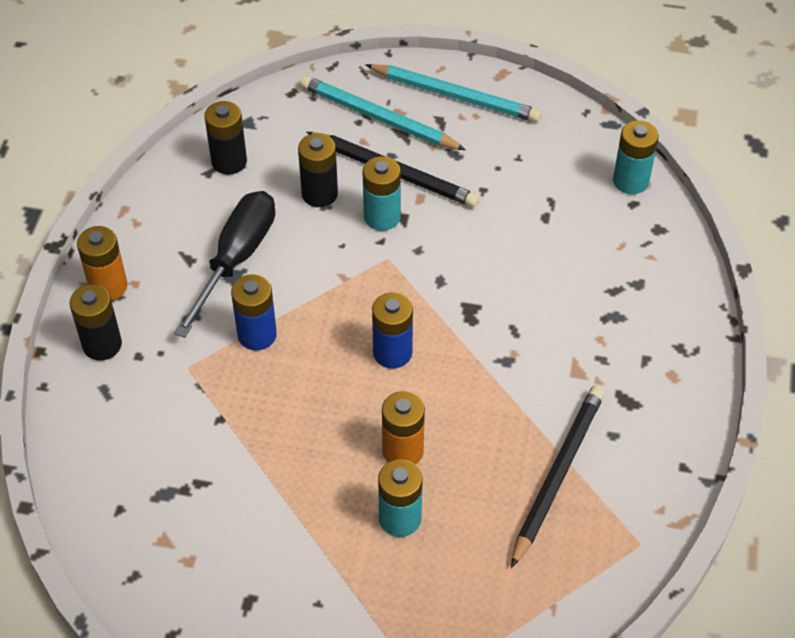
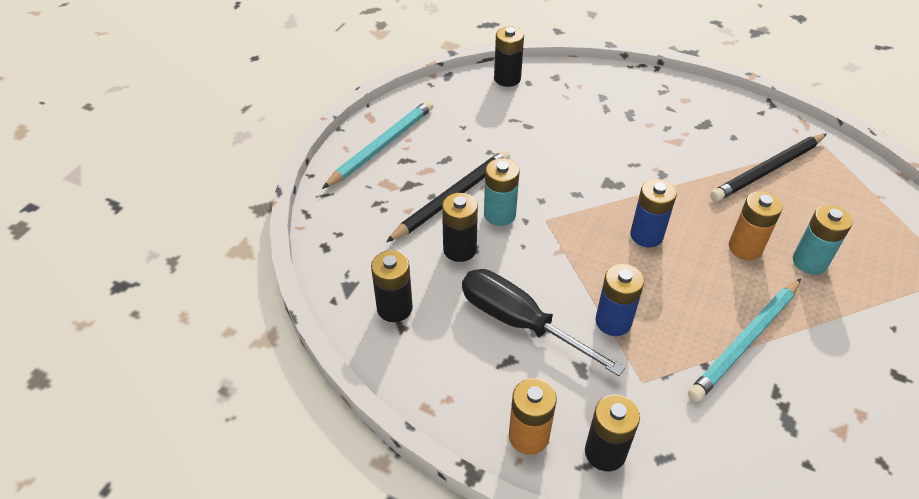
camera: 75 degrees left, 5 degrees down
(378, 118) = (385, 195): turquoise pencil -> turquoise pencil (745, 341)
(557, 475) = (768, 170): black pencil -> black pencil turned 75 degrees counterclockwise
(630, 181) = (507, 79): turquoise battery -> black battery

